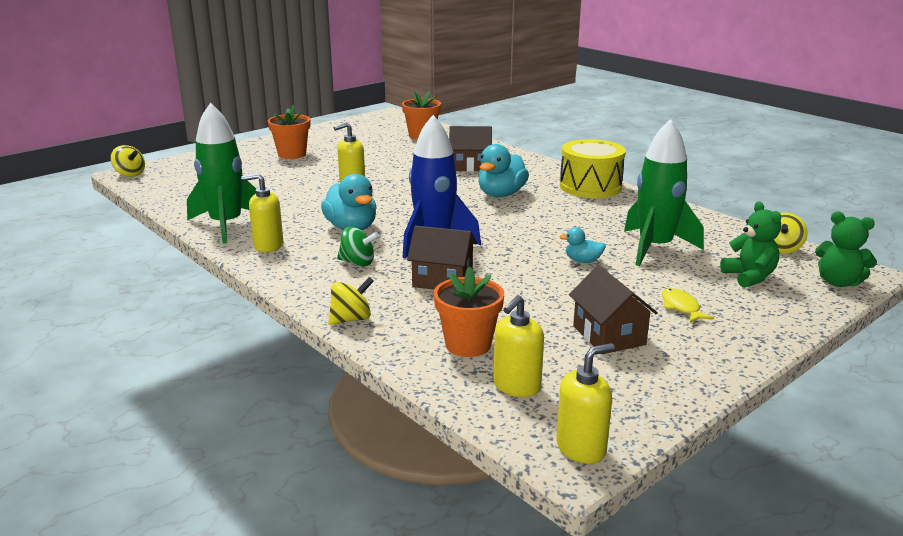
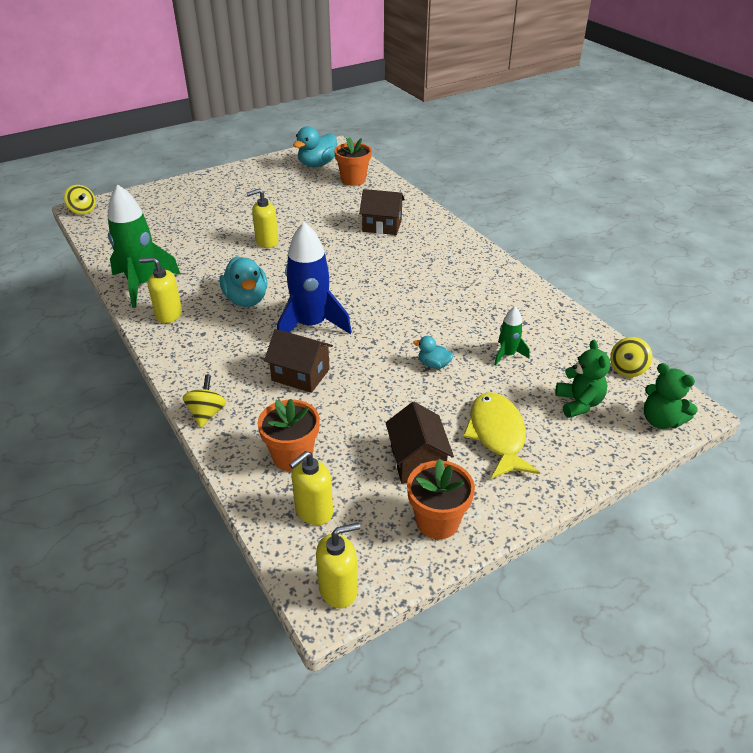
camera: 10 degrees right, 15 degrees up
(292, 154) = (228, 196): orange flower pot -> orange flower pot (437, 521)
(351, 319) = (207, 413): yellow spinning top -> yellow spinning top turned 60 degrees counterclockwise
(358, 262) = (236, 344): green spinning top -> none
(501, 194) = (395, 268): turquoise duck -> turquoise duck (317, 164)
(590, 186) = (482, 265): yellow drum -> none
(655, 248) = (507, 355): green rocket -> green rocket, size x0.49
(681, 307) = (497, 435): yellow fish -> yellow fish, size x1.91

